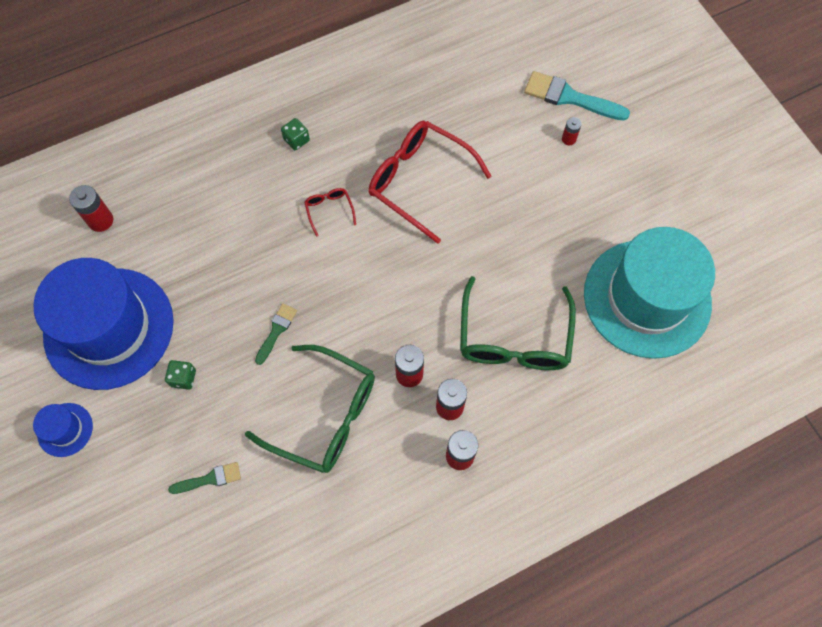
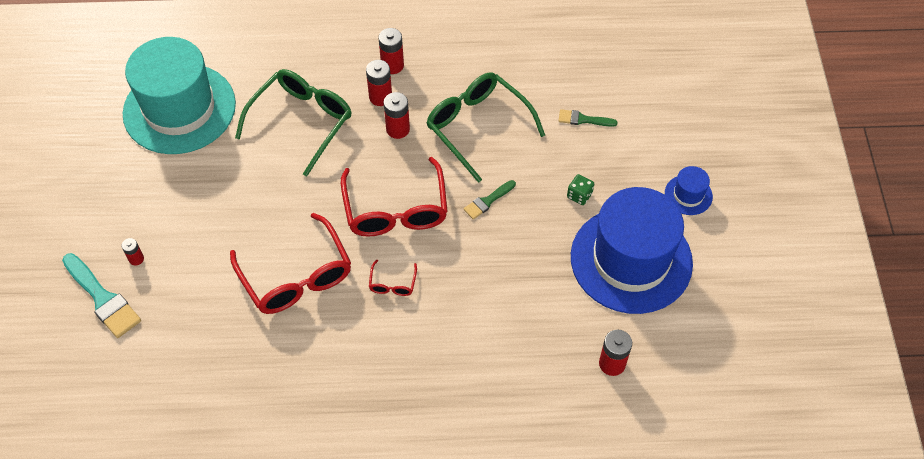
camera: 155 degrees left, 10 degrees down
(296, 140) = (388, 368): green dice -> none
(363, 282) = (396, 210): none -> red glasses

